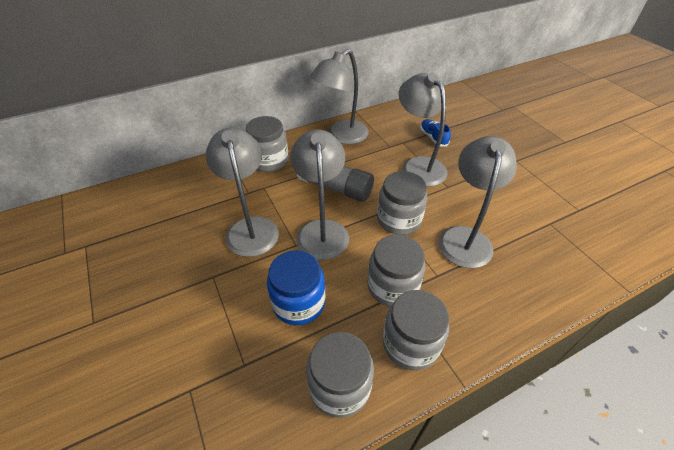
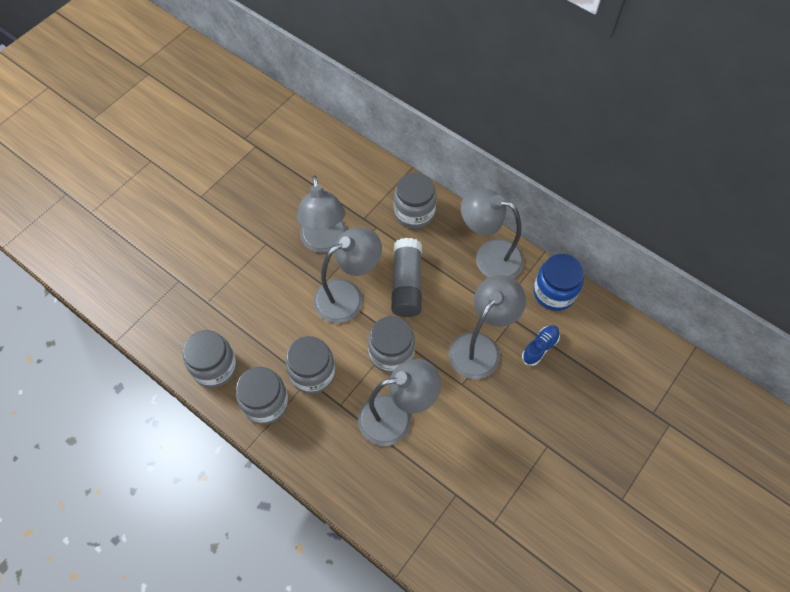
camera: 65 degrees right, 15 degrees up
(251, 227) = (325, 242): grey lamp -> grey lamp turned 120 degrees clockwise
(298, 303) = (268, 312): blue jar -> blue jar (554, 292)

